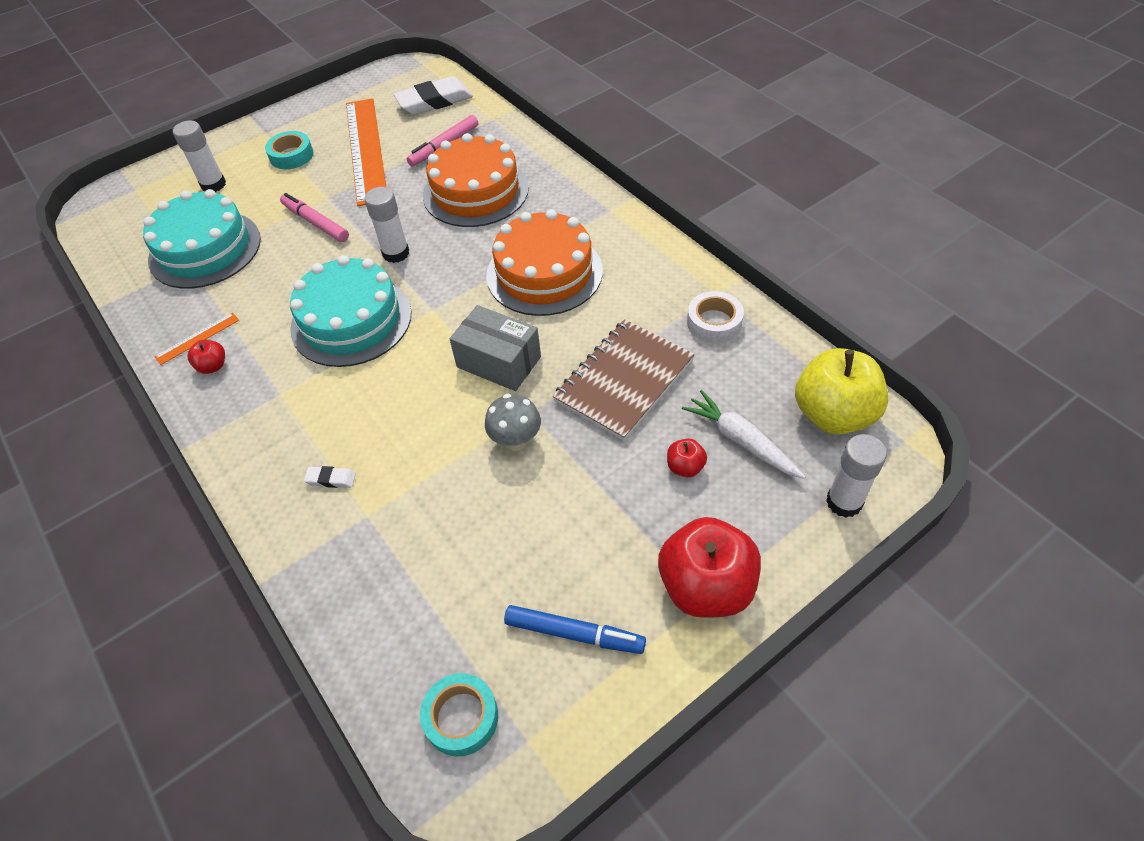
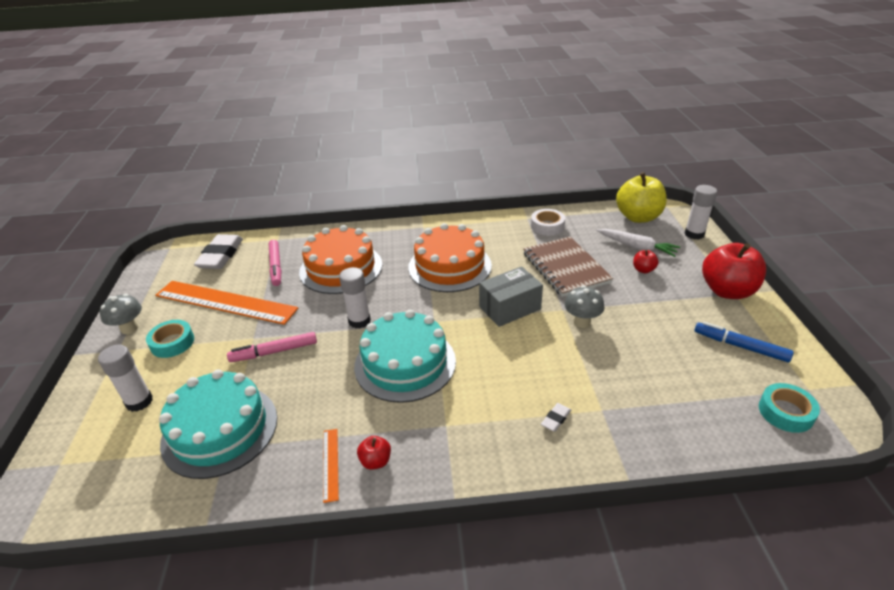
camera: 60 degrees left, 15 degrees down
(295, 120) = (129, 328): none -> grey mushroom
(574, 634) = (740, 346): blue marker -> blue marker turned 105 degrees counterclockwise
(741, 441) = (637, 247): white carrot -> white carrot turned 135 degrees counterclockwise

